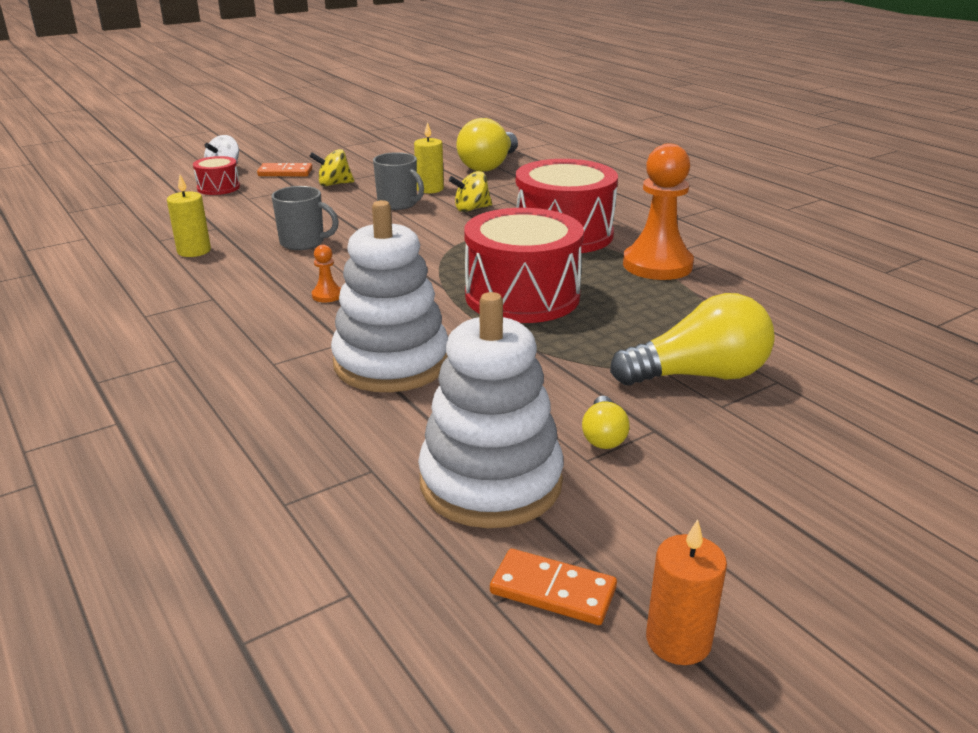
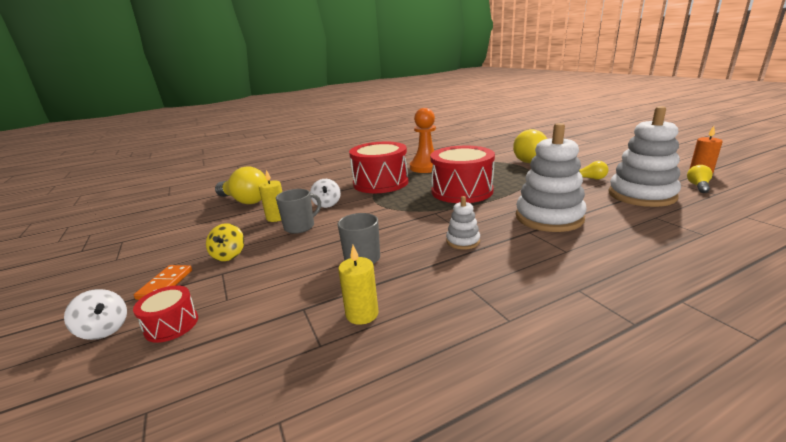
camera: 80 degrees left, 5 degrees down
(327, 295) = (463, 241): orange pawn -> white stacking toy
(471, 209) = (327, 204): yellow spinning top -> white spinning top
(553, 591) = (698, 186): orange domino -> yellow light bulb

